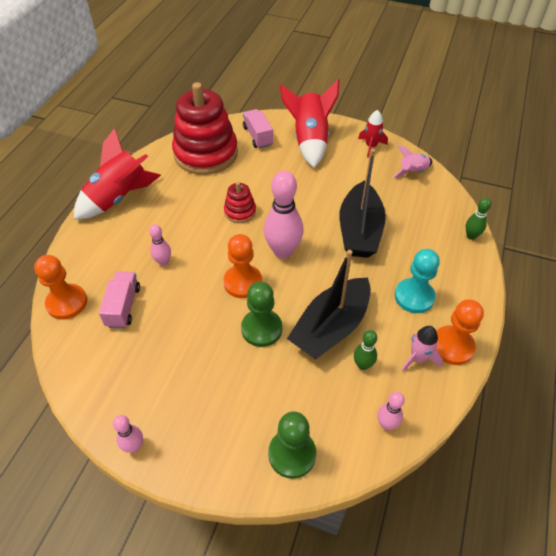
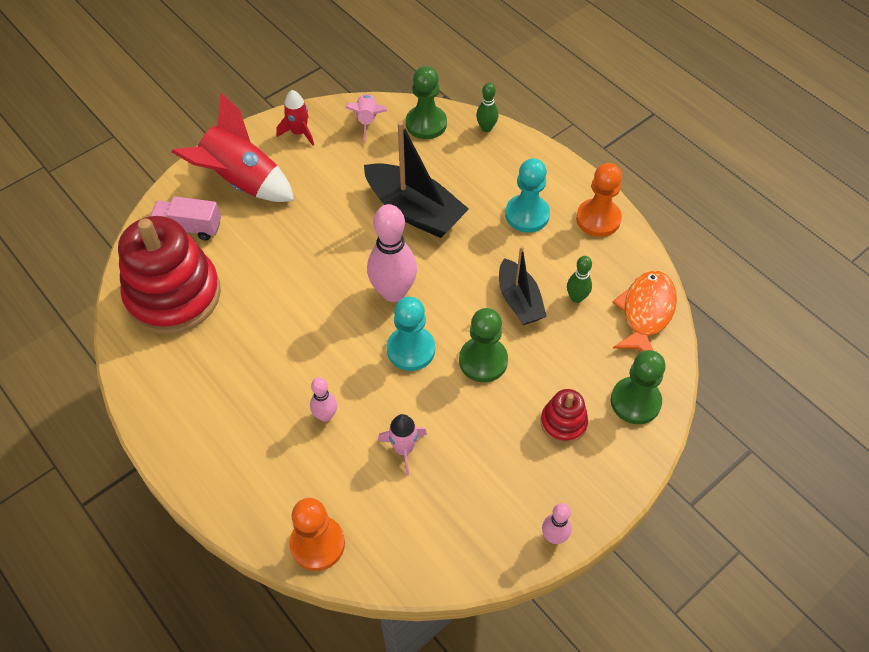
camera: 60 degrees left, 5 degrees up
(118, 198) = (177, 424): red rocket -> none
(123, 306) = (365, 483): pink truck -> none
(240, 211) = (303, 304): red stacking toy -> red stacking toy (563, 423)
(243, 282) = (411, 350): orange pawn -> turquoise pawn
(331, 327) = (519, 300): black boat -> black boat, size x0.63
(386, 424) = (646, 313): pink bowling pin -> orange fish
(418, 358) = (595, 251): pink rocket -> pink rocket (404, 449)
(440, 202) = (426, 124): none -> green pawn

